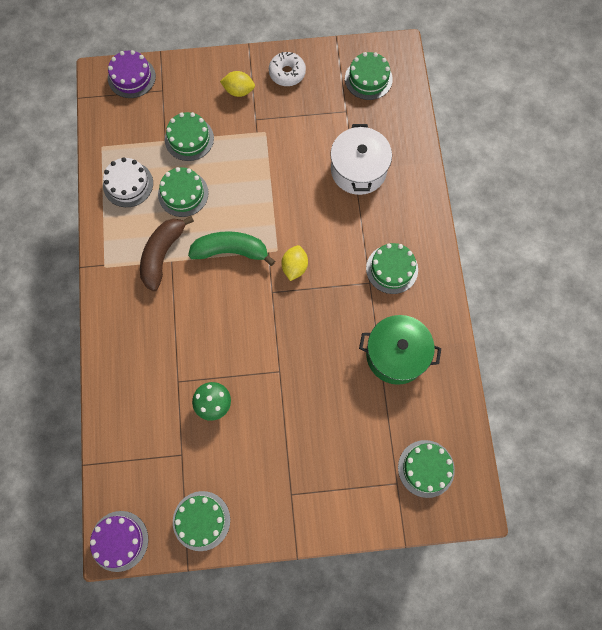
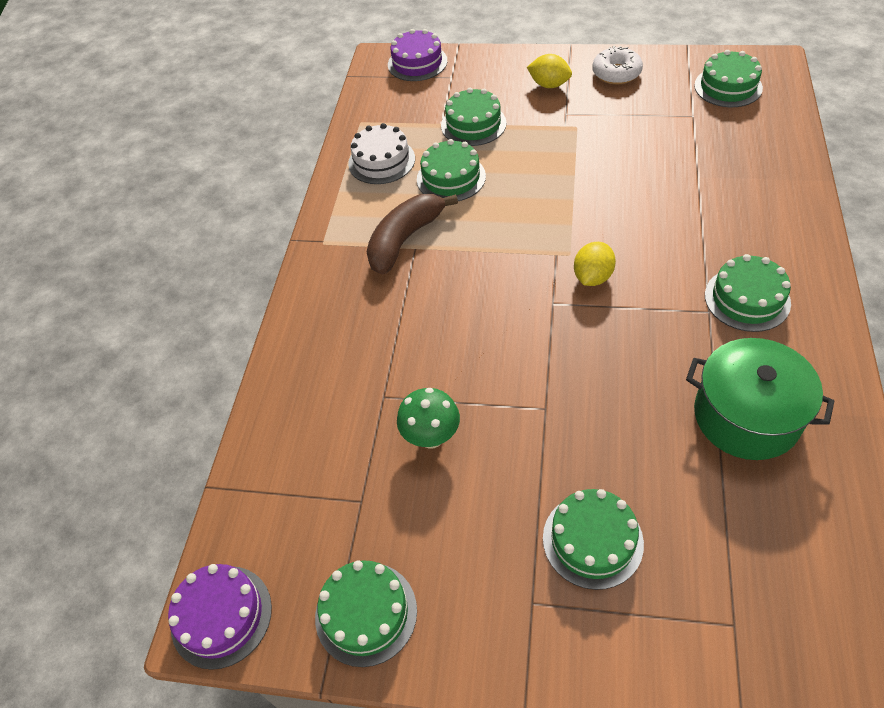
camera: 20 degrees right, 20 degrees down
(231, 251) = (501, 247): green banana -> none
(358, 170) = (704, 177): white pot -> none
(426, 468) = (793, 610): green cake -> green cake (592, 540)

